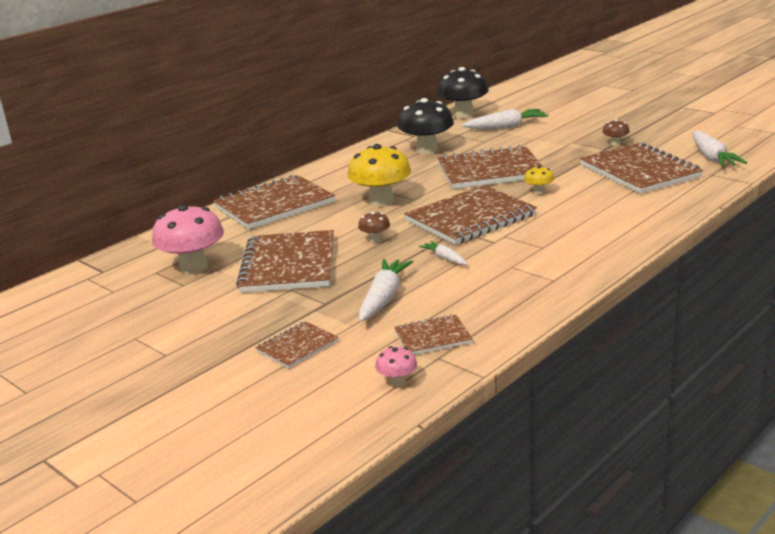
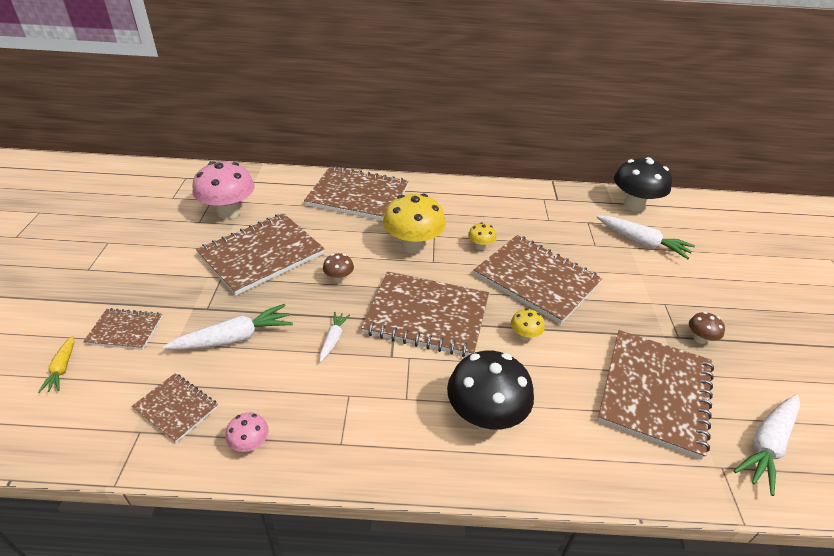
camera: 45 degrees right, 15 degrees up
(306, 385) = (62, 368): none -> yellow carrot
(397, 382) = (84, 425): pink mushroom -> pink mushroom (250, 444)
(423, 178) = (480, 246): none -> yellow mushroom
(427, 150) = (537, 220): black mushroom -> black mushroom (485, 416)

